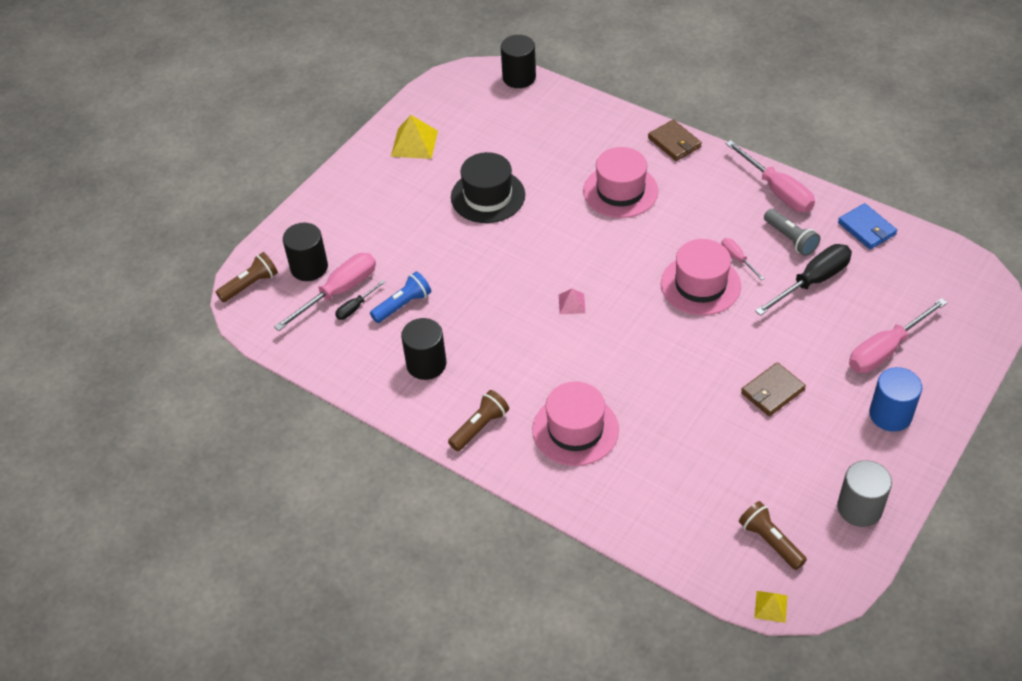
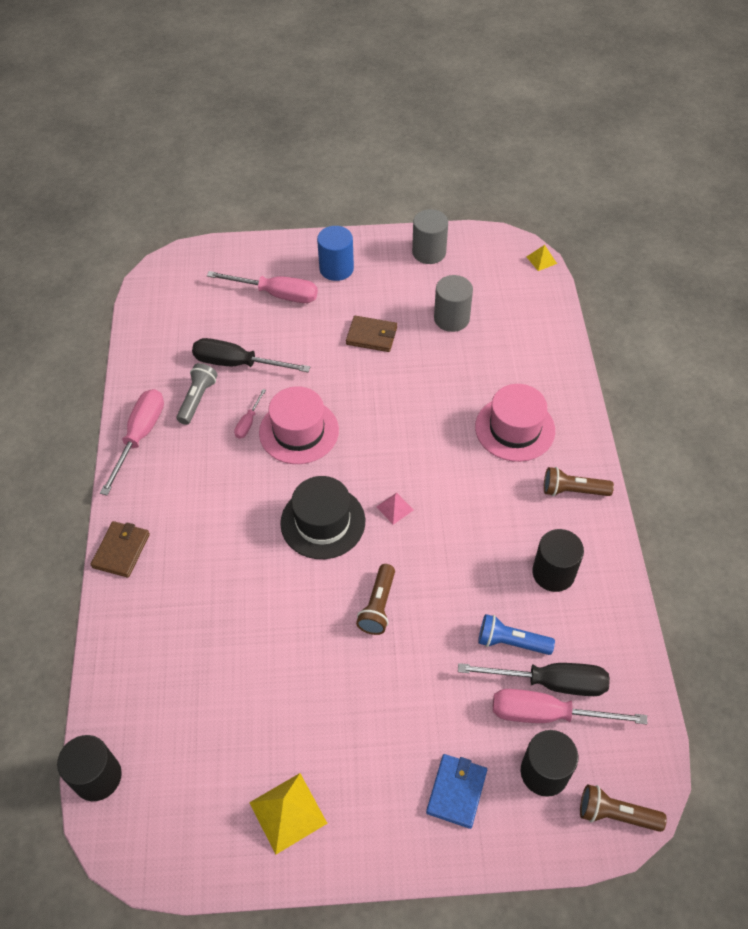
camera: 130 degrees left, 5 degrees up
(355, 307) = (550, 682): black screwdriver -> black screwdriver, size x1.98
(488, 196) = (315, 670): black hat -> black hat (323, 522)
(620, 191) = (224, 555): pink hat -> none
(746, 467) = (451, 318): none -> grey cylinder
(770, 541) = (497, 281): brown flashlight -> brown flashlight (378, 606)
(866, 229) = (148, 357): blue wallet -> blue wallet (456, 791)

